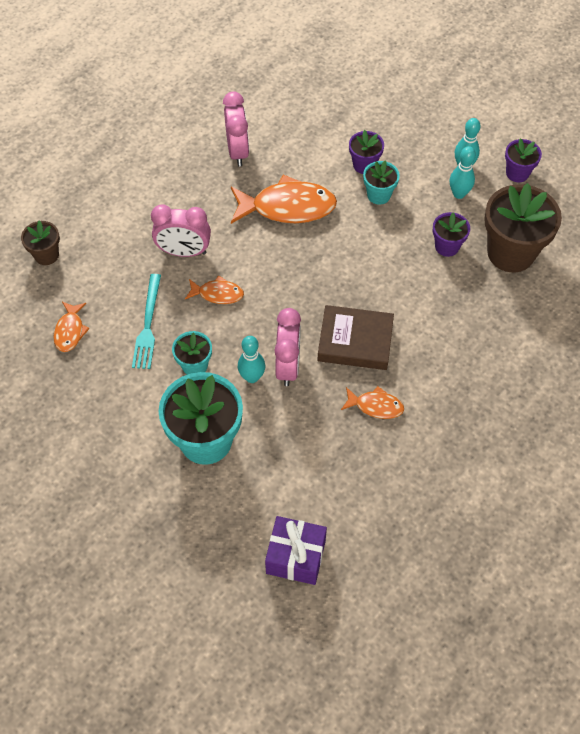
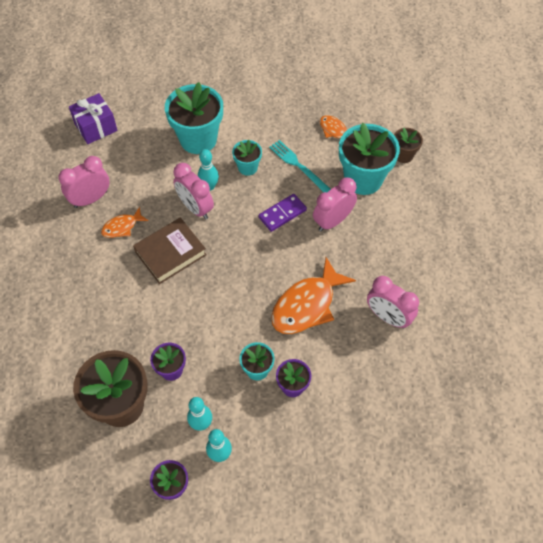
camera: 135 degrees right, 0 degrees up
(110, 264) = (363, 179): none -> turquoise flower pot
(217, 294) = (282, 214): orange fish -> purple domino
(380, 465) = (91, 199): none -> pink clock

